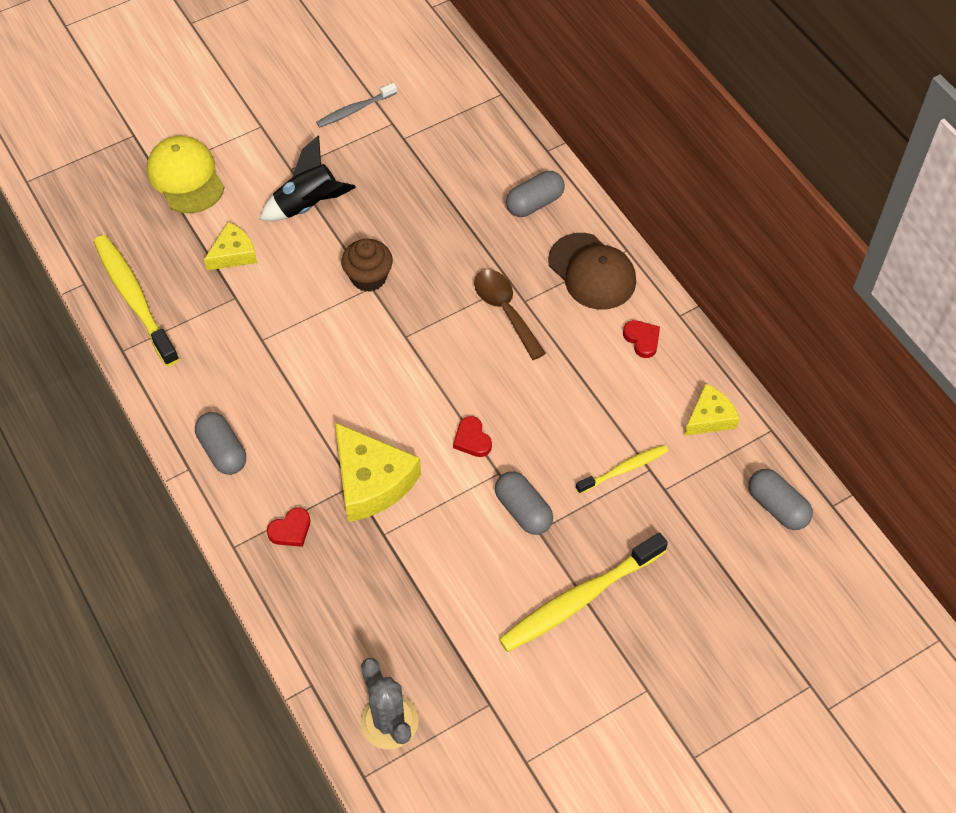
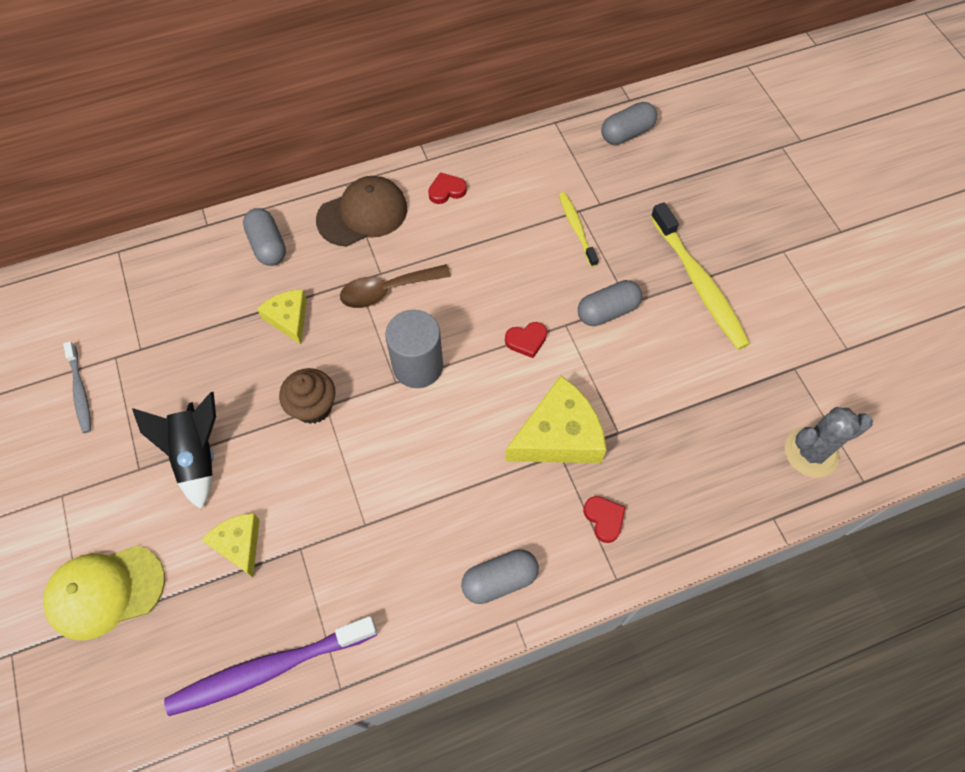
camera: 80 degrees left, 5 degrees up
(134, 299) = (269, 668): yellow toothbrush -> purple toothbrush
(425, 351) = (418, 366): none -> grey cylinder
(709, 417) = (536, 159): yellow cheese -> yellow cheese (288, 318)

